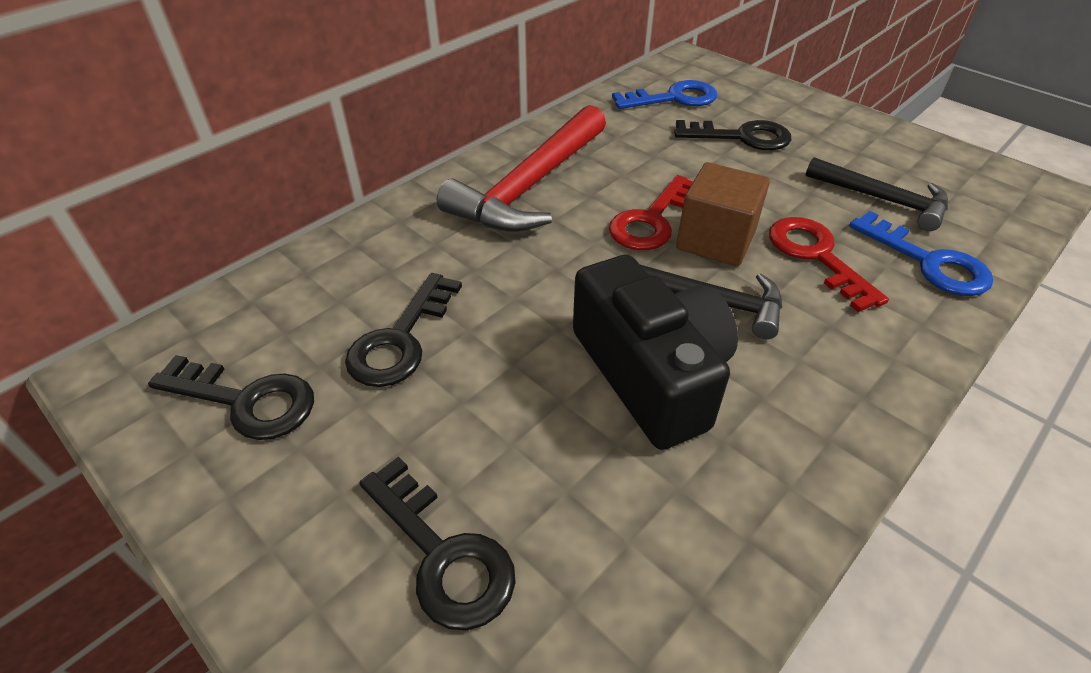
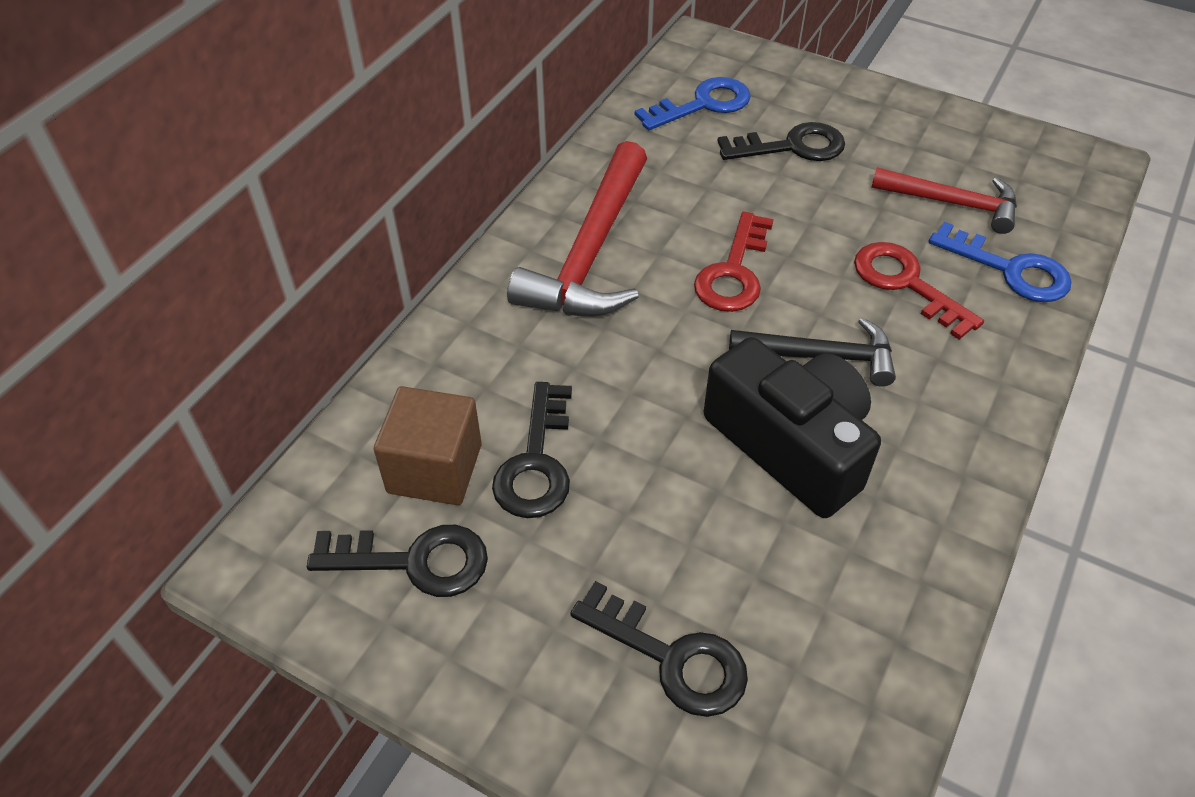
camera: 15 degrees left, 5 degrees up
(715, 240) = (804, 284): brown cube -> brown cube (434, 468)
(882, 200) = (952, 203): black hammer -> red hammer

